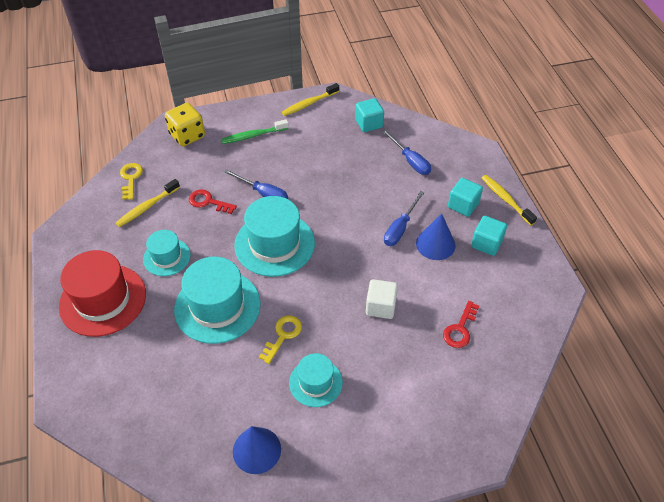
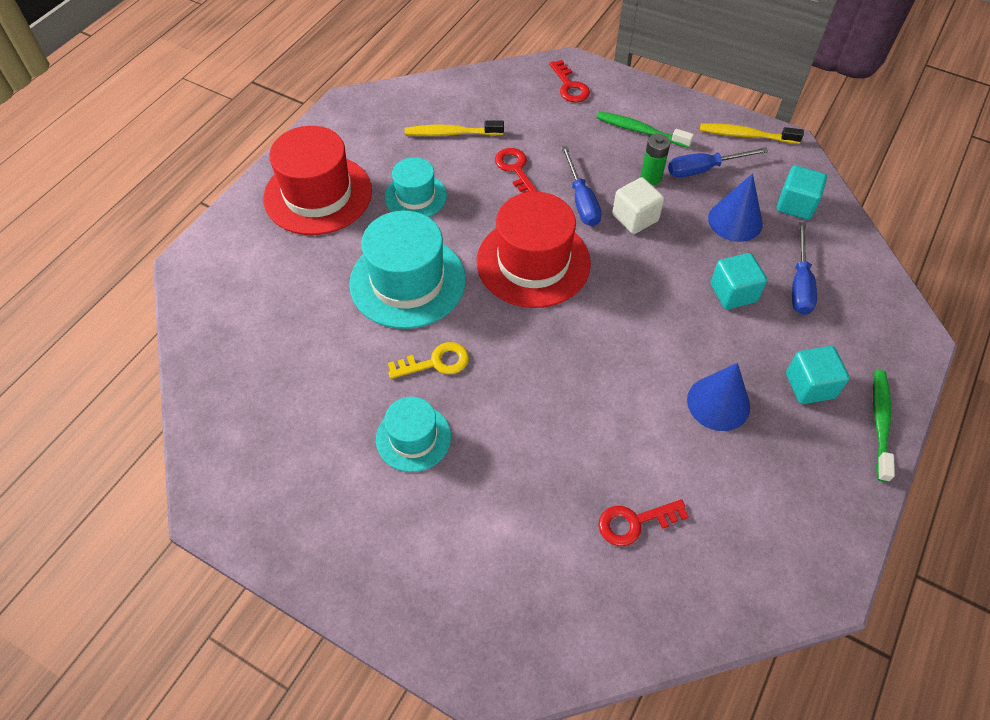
camera: 45 degrees right, 5 degrees up
(131, 178) = (467, 94): yellow key -> none
(187, 136) = (570, 86): yellow dice -> red key
(256, 450) = (287, 451): blue cone -> blue cone (735, 221)
(274, 244) = (533, 262): turquoise hat -> red hat
(286, 157) = (651, 177): none -> green battery
(380, 306) = (571, 419): white cube -> white cube (635, 218)
(400, 228) = (695, 351): blue screwdriver -> blue screwdriver (704, 169)
(486, 243) = (787, 454): turquoise cube -> turquoise cube (733, 293)
(505, 199) = (880, 422): yellow toothbrush -> green toothbrush

